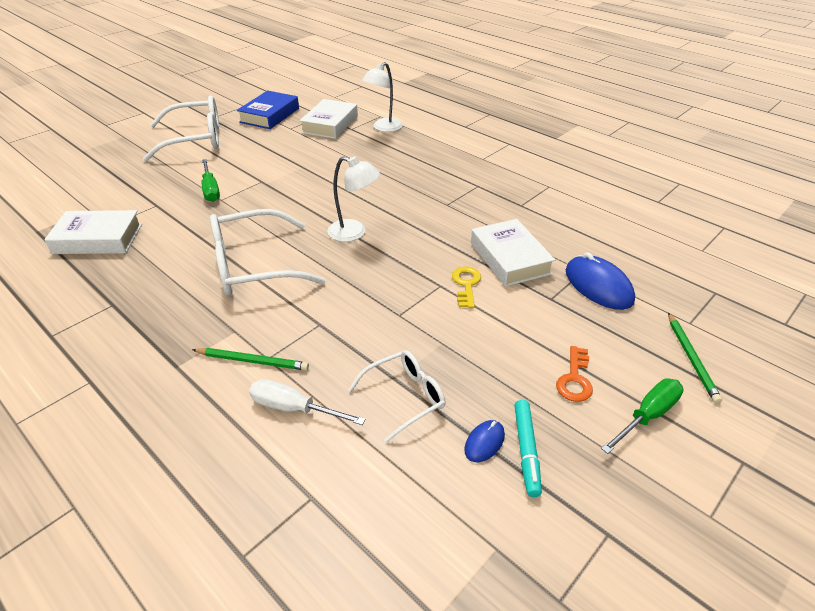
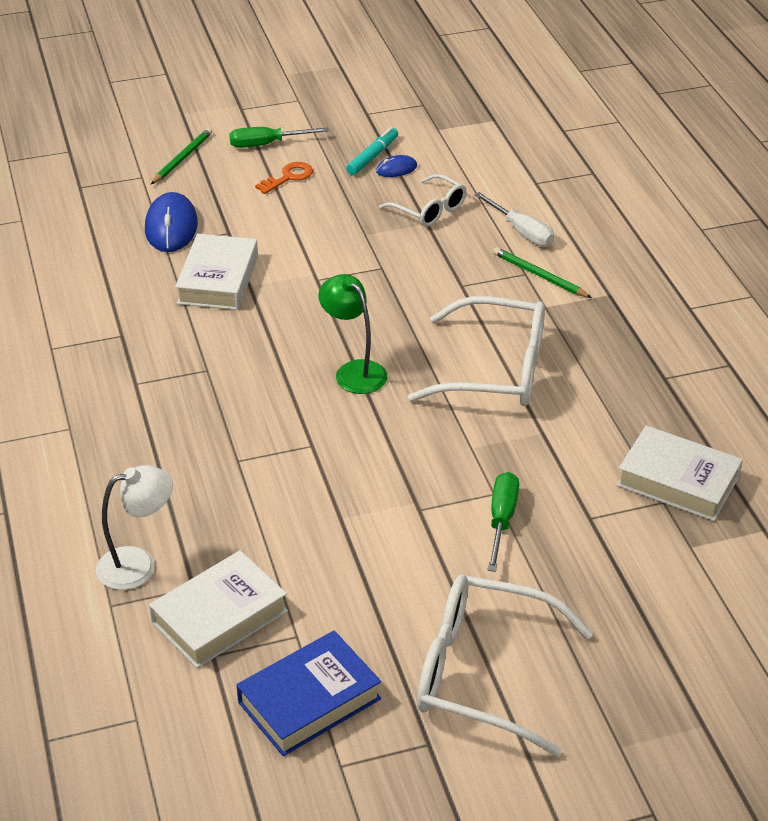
camera: 150 degrees left, 0 degrees up
(354, 233) = (354, 371): white lamp -> green lamp
(405, 397) = (429, 210): white glasses -> white glasses turned 135 degrees counterclockwise
(466, 284) = (291, 271): yellow key -> none

